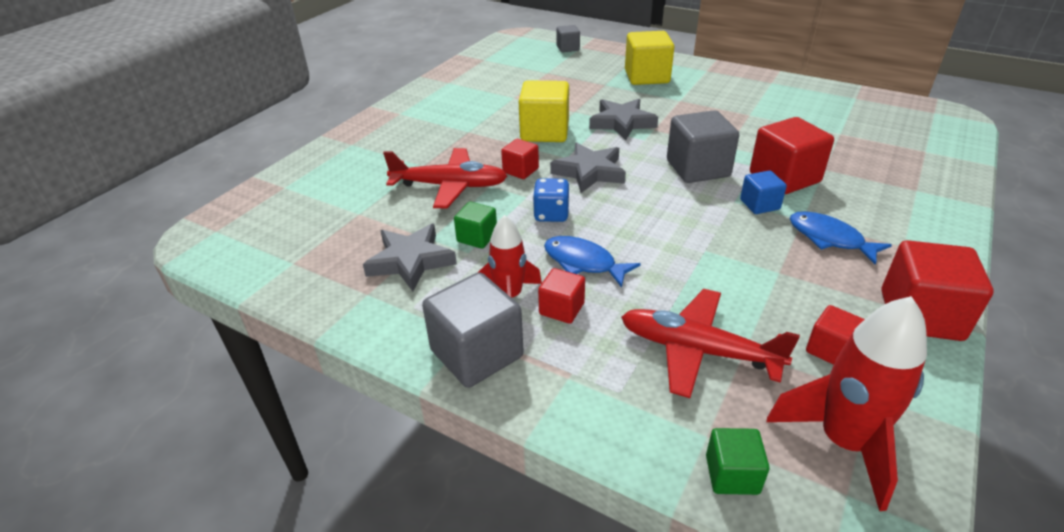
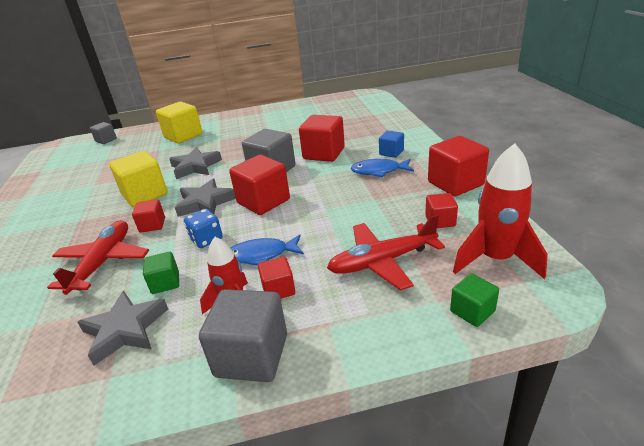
camera: 40 degrees left, 5 degrees down
(449, 186) = (103, 262): red plane -> red plane turned 45 degrees counterclockwise
(648, 203) = (263, 201): none -> red cube
(759, 205) = (326, 172): blue cube -> blue cube (391, 152)

